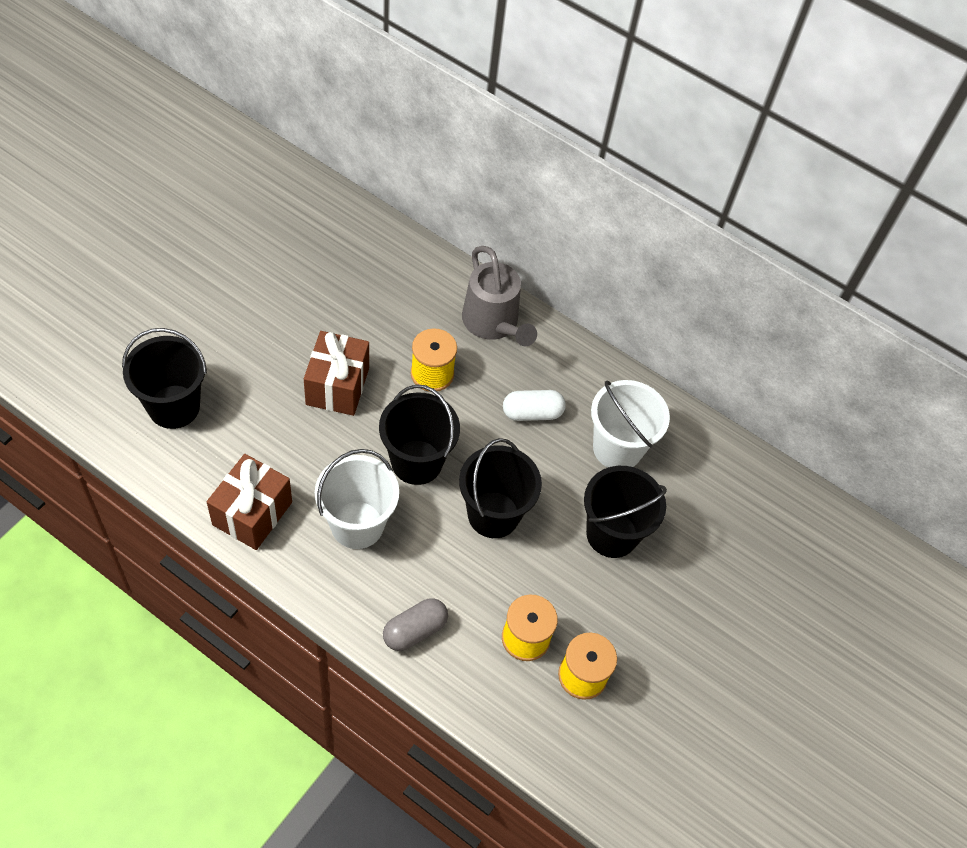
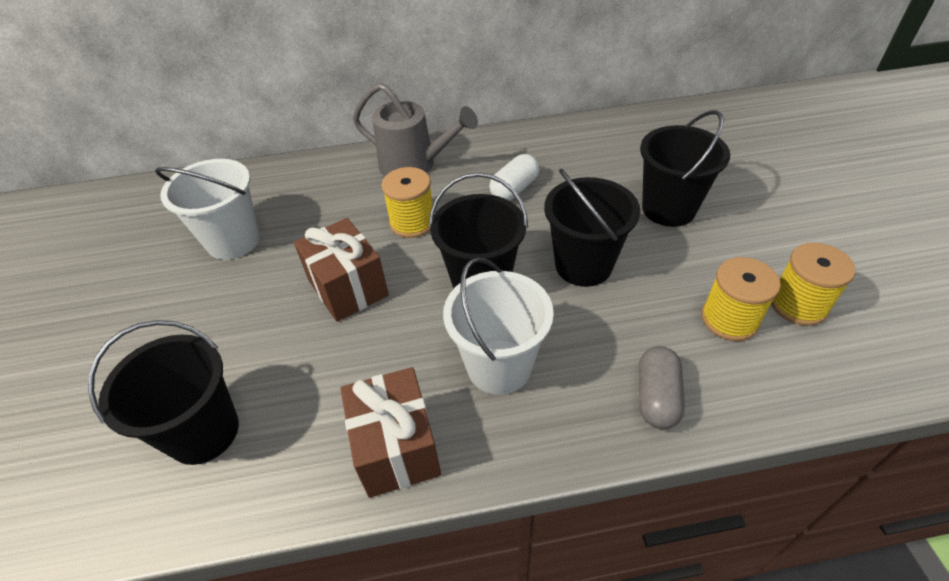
camera: 35 degrees left, 10 degrees down
(617, 448) = (594, 164): white bucket -> white bucket (233, 241)

